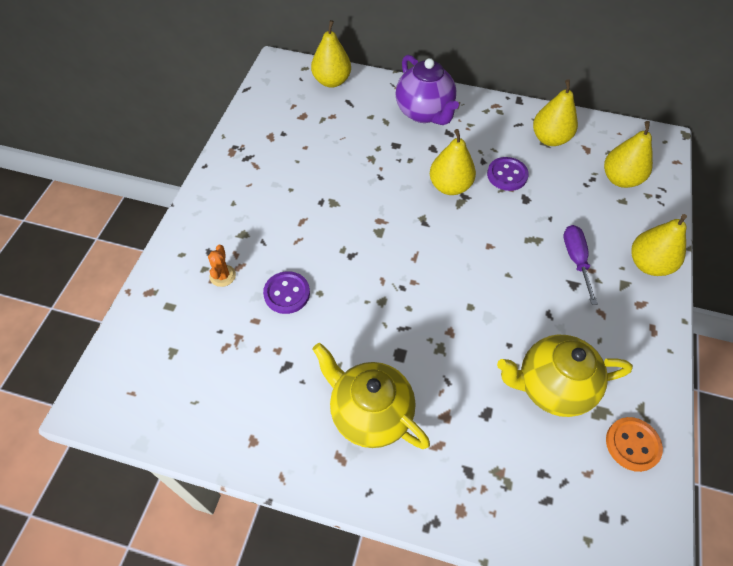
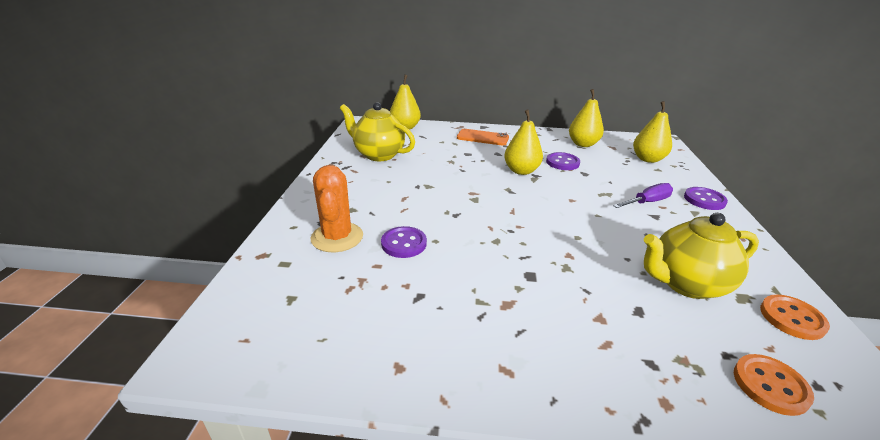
camera: 10 degrees left, 25 degrees down
(222, 276) = (337, 237): orange cactus -> orange cactus, size x1.99
(370, 413) = (522, 325): yellow teapot -> yellow teapot (378, 155)
(424, 113) = (482, 138): purple teapot -> orange phone
(561, 510) = (770, 385): none -> orange button
(576, 260) = (647, 202): purple screwdriver -> purple screwdriver turned 75 degrees clockwise
(648, 264) = (704, 200): yellow pear -> purple button

